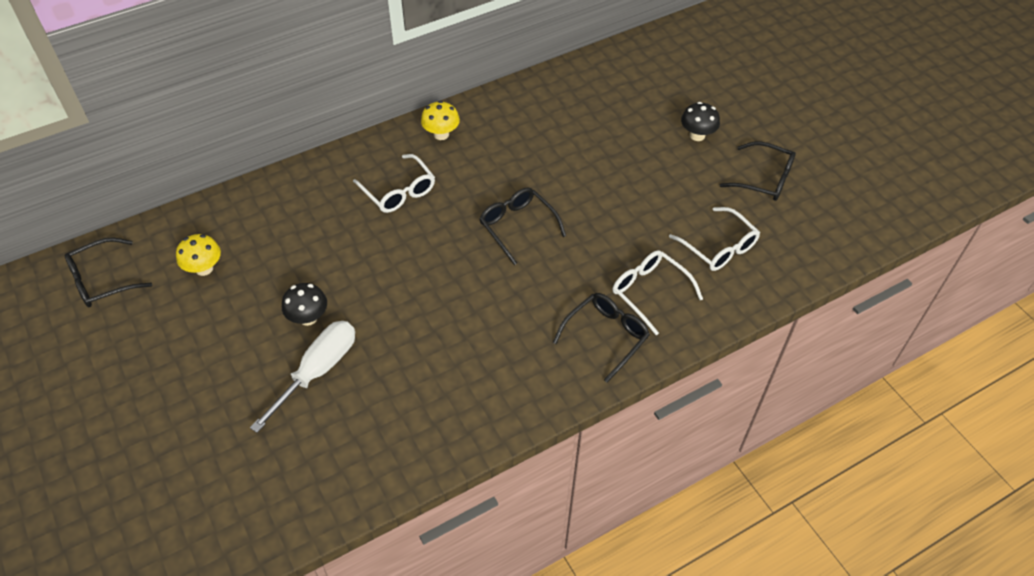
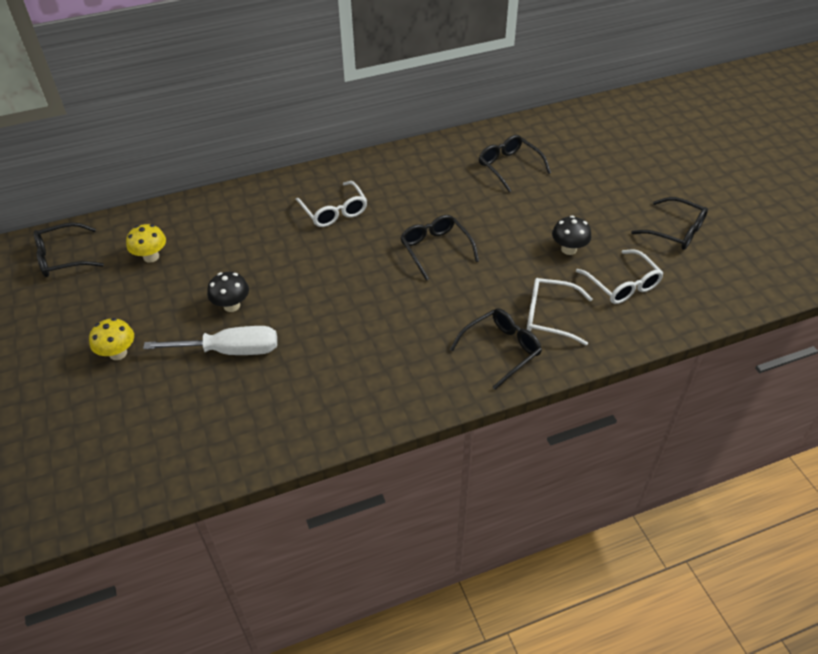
camera: 10 degrees right, 5 degrees down
(317, 371) = (229, 351): white screwdriver -> white screwdriver turned 45 degrees clockwise
(441, 134) = (381, 169): yellow mushroom -> yellow mushroom (118, 353)
(579, 118) = (509, 166): none -> black glasses
(649, 292) = (549, 316): white glasses -> white glasses turned 45 degrees counterclockwise
(697, 135) = (616, 189): black mushroom -> black mushroom (569, 249)

